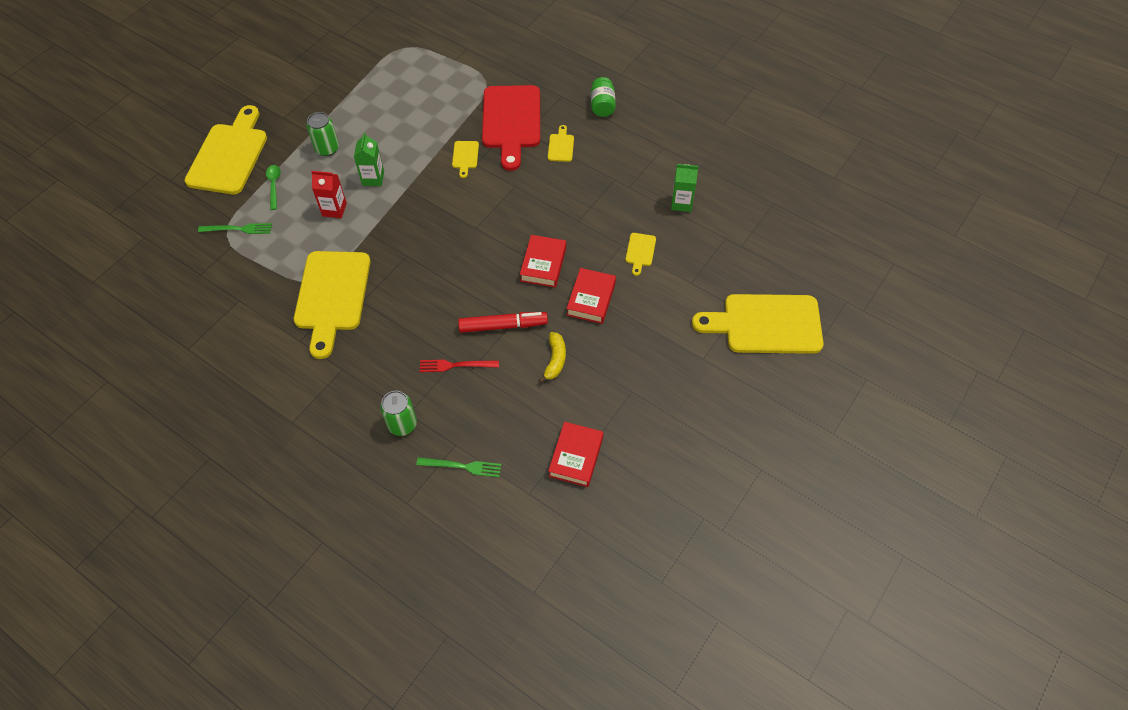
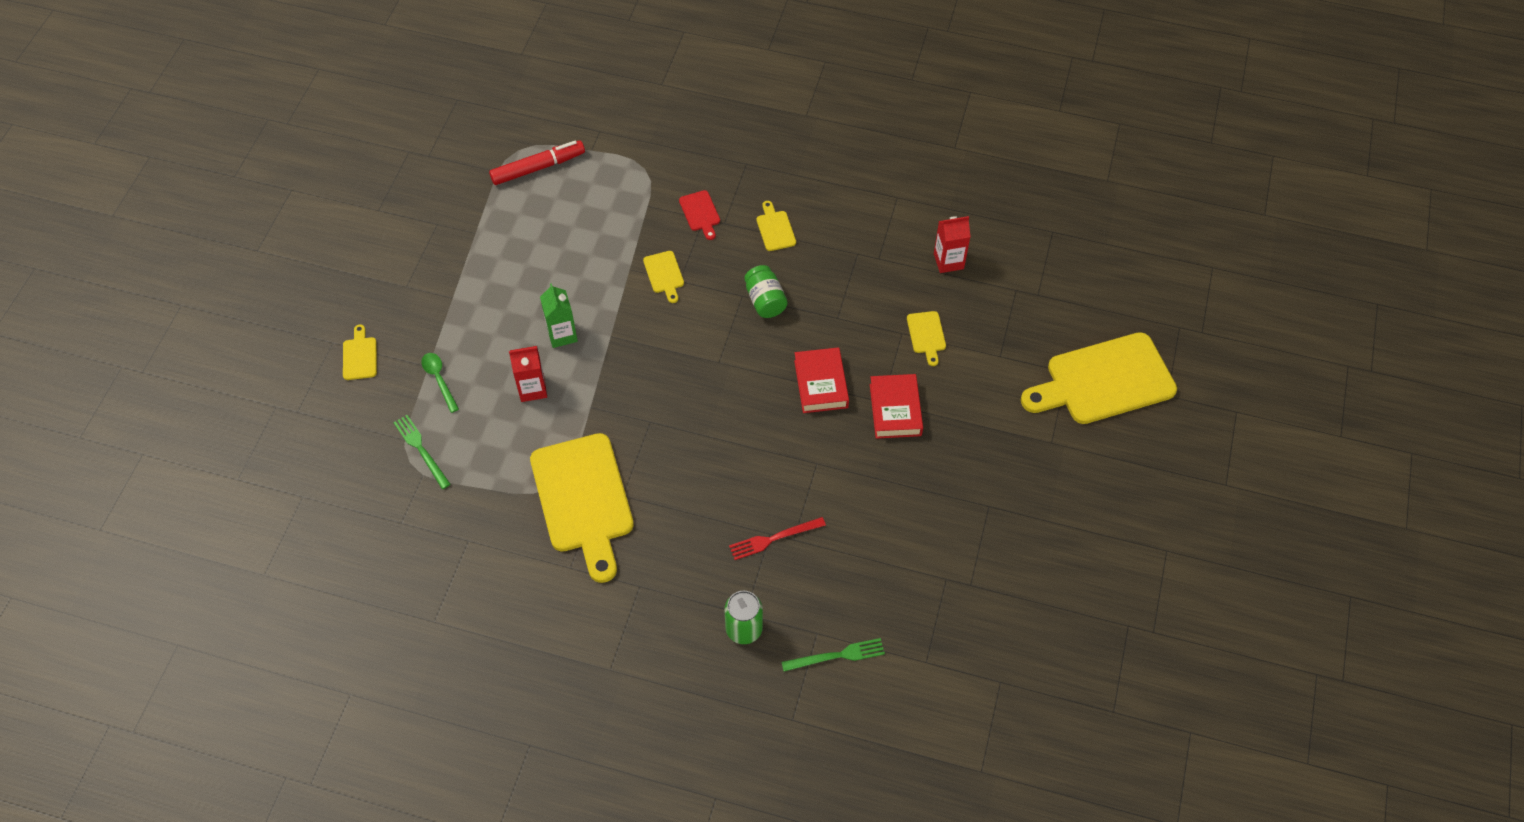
camera: 20 degrees left, 0 degrees up
(229, 155) = (360, 356): yellow cutting board -> yellow cutting board, size x0.42
(238, 229) = (421, 449): green fork -> green fork turned 105 degrees counterclockwise
(327, 149) = (484, 312): green can -> none
(503, 326) = (807, 473): red marker -> red marker (538, 168)
(511, 121) = (700, 213): red cutting board -> red cutting board, size x0.42
(555, 360) = (886, 496): yellow banana -> none
(576, 457) = (960, 602): red book -> none
(602, 106) = (802, 163): green jar -> green jar (765, 301)
(681, 203) = (948, 261): green carton -> red carton

